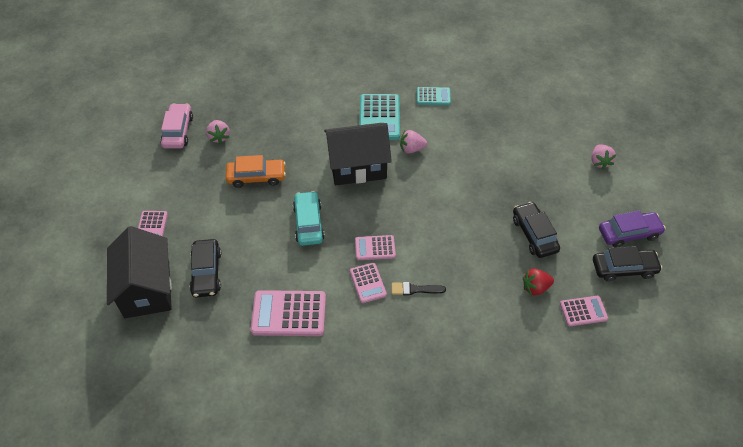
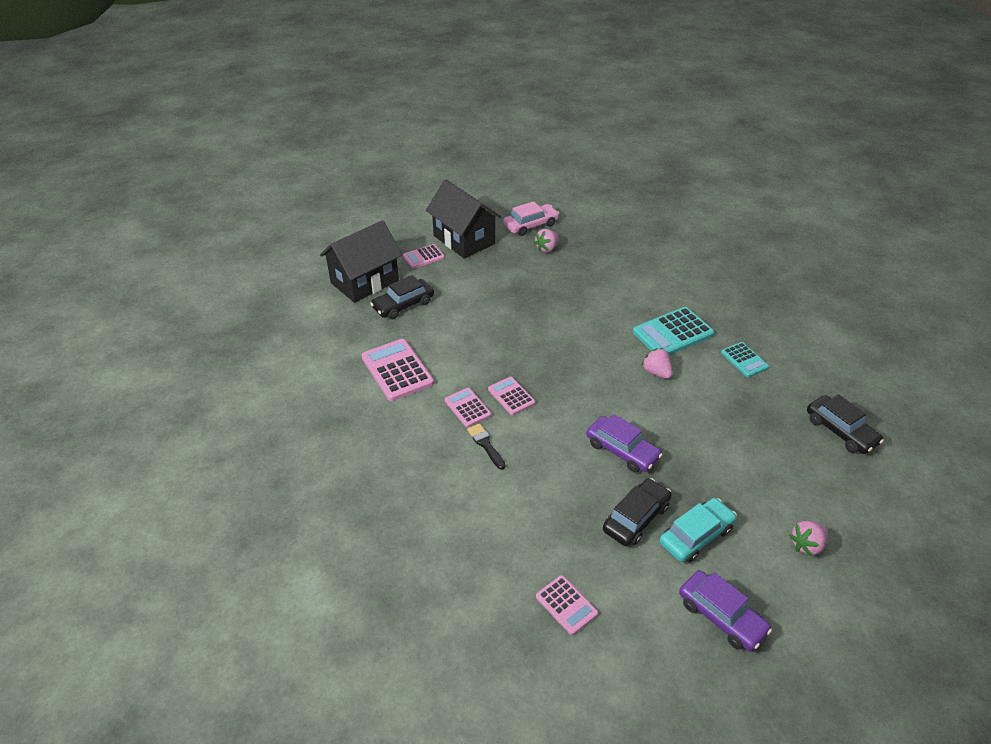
camera: 60 degrees right, 10 degrees down
(256, 177) = (524, 288): orange car -> none
(308, 223) = (502, 341): turquoise car -> turquoise car (696, 536)
(357, 167) = (596, 344): black house -> black house (464, 240)
(368, 283) = (467, 408): pink calculator -> pink calculator turned 105 degrees clockwise
(472, 209) = (622, 450): none -> purple car
(535, 288) = (564, 546): red strawberry -> none
(624, 268) = (661, 628): black car -> black car (840, 431)

